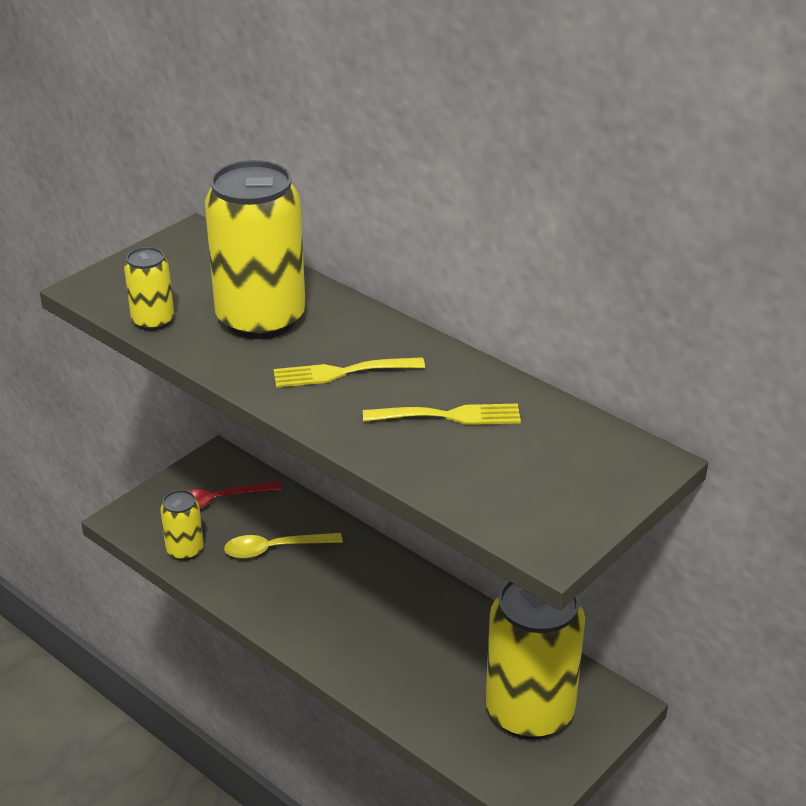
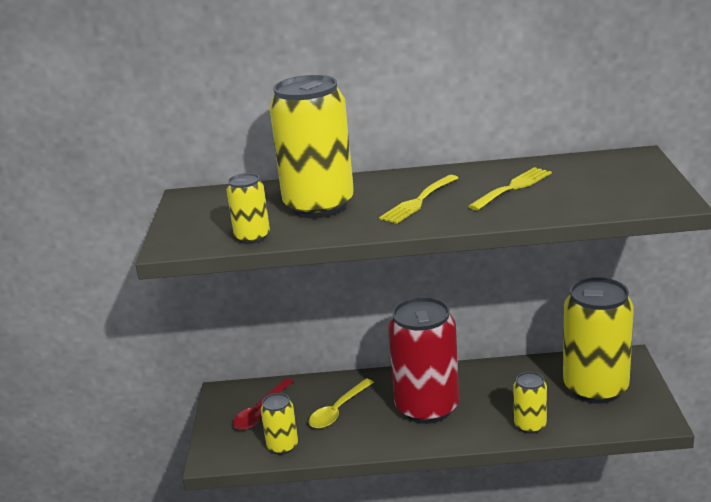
camera: 40 degrees left, 10 degrees down
(348, 606) = (427, 408): none -> red can
(405, 698) = (530, 425): none -> yellow can

